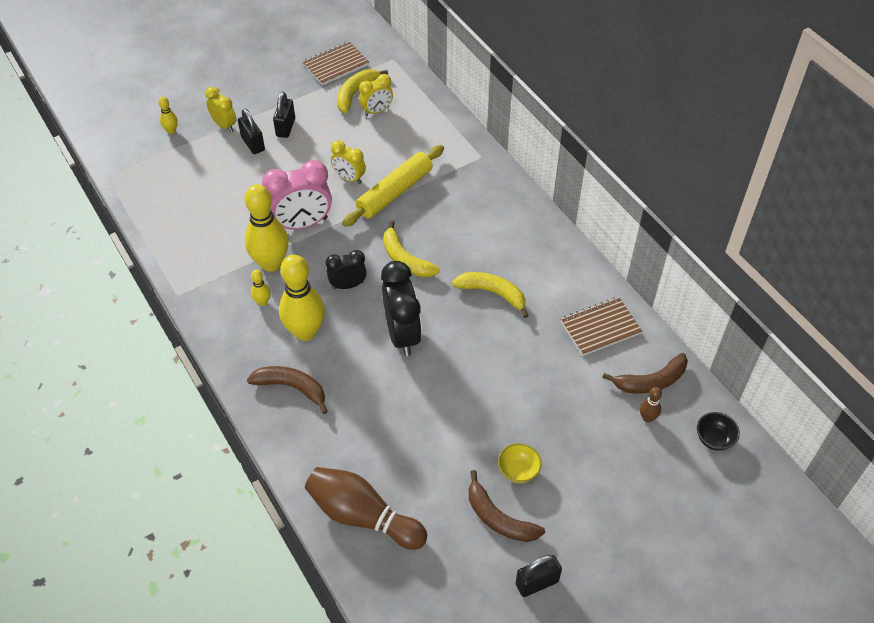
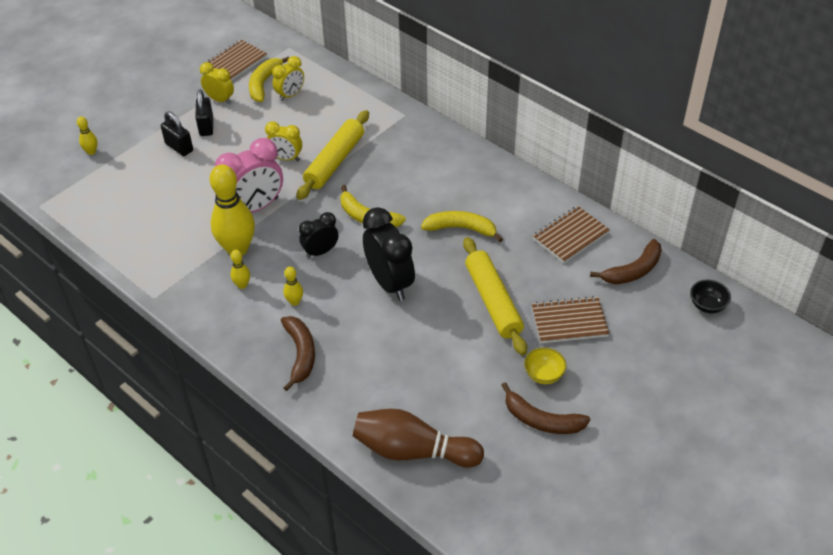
camera: 15 degrees left, 5 degrees down
(224, 125) = (144, 136): yellow clock -> yellow clock (220, 100)
(292, 388) = (300, 354): brown banana -> brown banana turned 75 degrees clockwise
(305, 332) = (294, 302): yellow bowling pin -> yellow bowling pin, size x0.44
(497, 379) = (493, 301): none -> yellow rolling pin
(537, 583) = (598, 466): black padlock -> none
(565, 420) = (569, 321): none -> brown notebook
(647, 418) = (642, 302): brown bowling pin -> none

